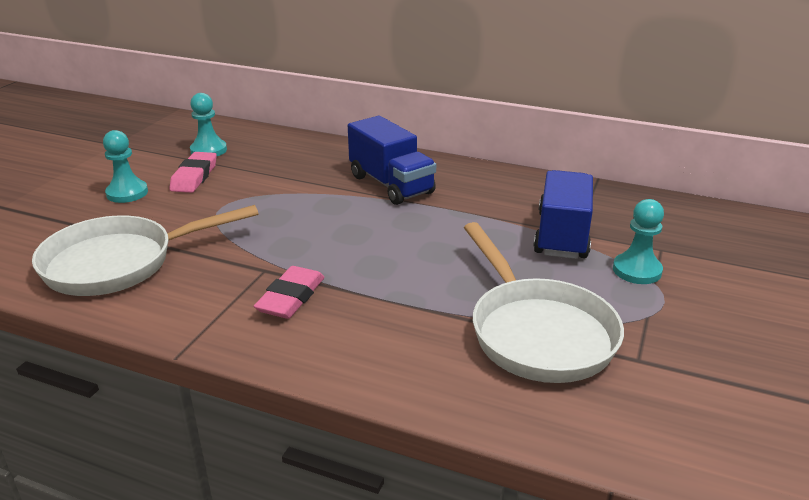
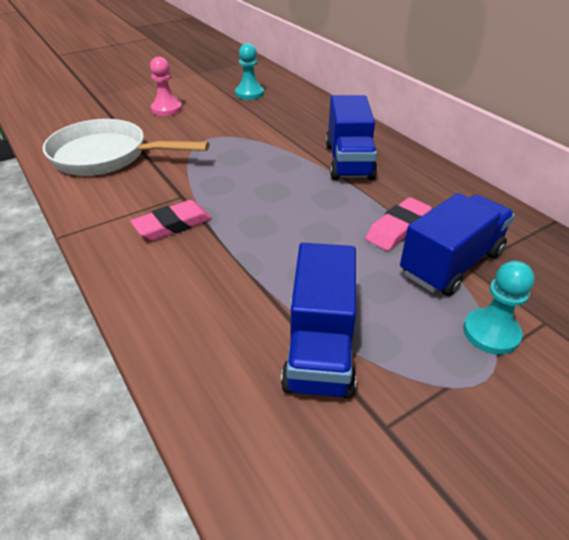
camera: 35 degrees right, 10 degrees up
(127, 193) = (166, 109): turquoise pawn -> pink pawn
(194, 177) = (218, 110): pink eraser -> pink eraser (397, 228)
(537, 332) = (320, 346): white pan -> blue truck

